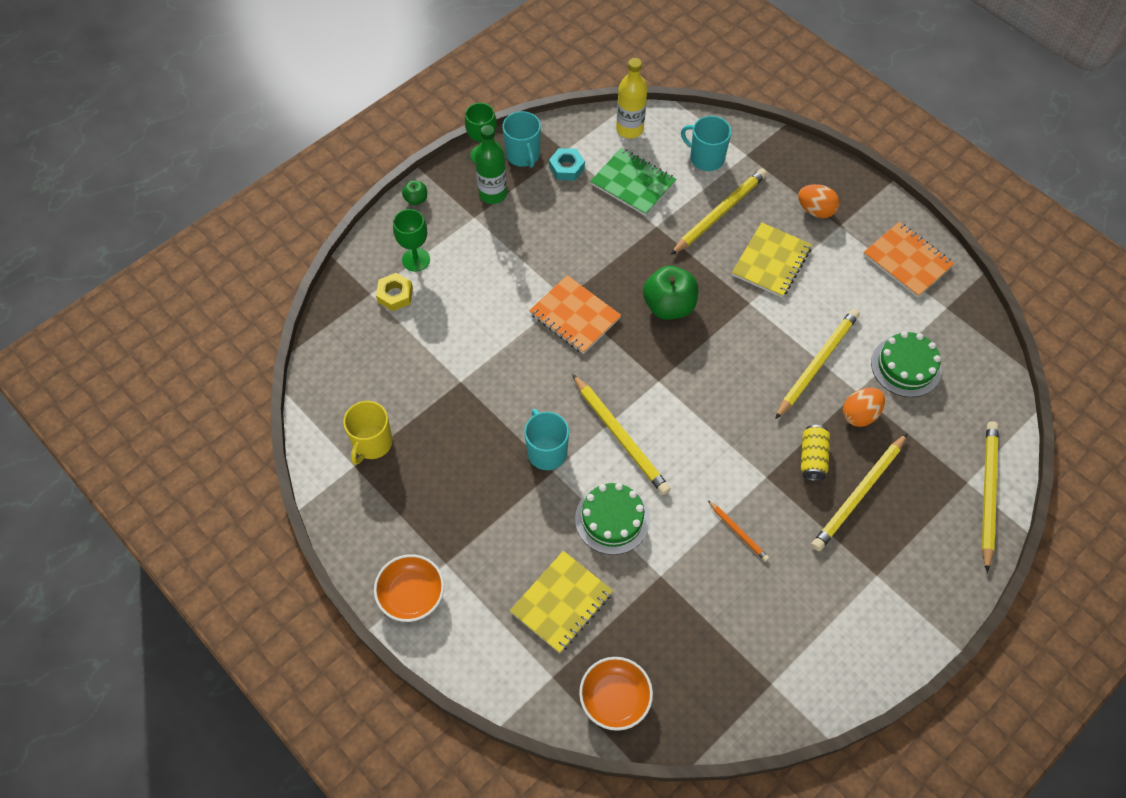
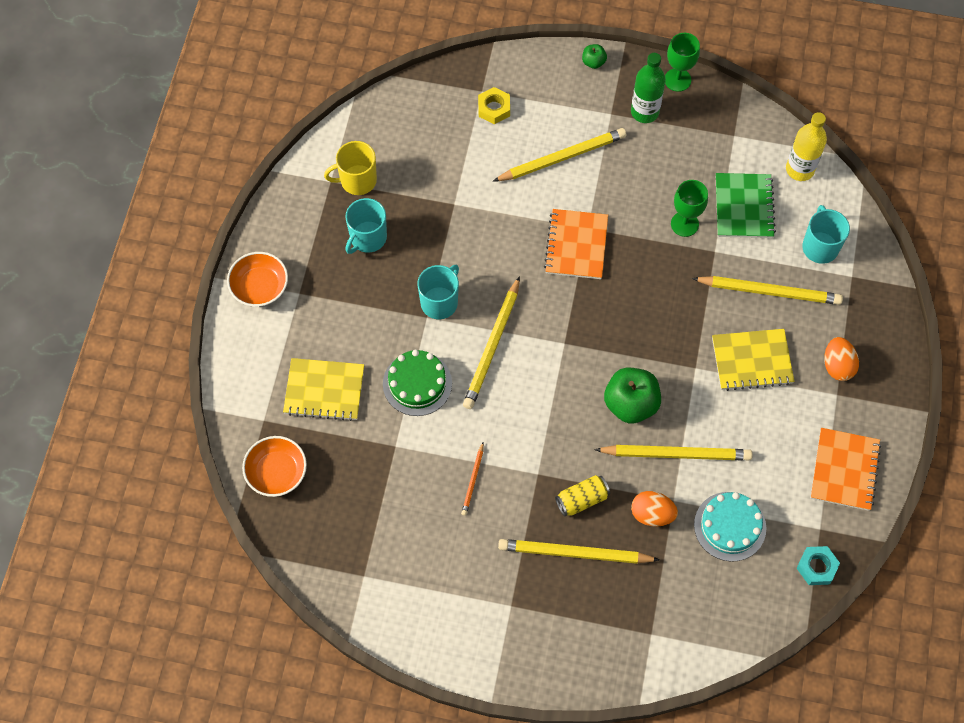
camera: 55 degrees right, 5 degrees up
(416, 260) = (537, 100): green goblet -> green goblet (684, 224)
(523, 155) = (702, 108): turquoise mug -> turquoise mug (367, 238)
(566, 168) = (717, 148): turquoise nut -> turquoise nut (816, 567)
(669, 306) = (642, 308): green apple -> green apple (630, 404)
(906, 366) = (730, 526): green cake -> turquoise cake
(988, 494) = (652, 656): yellow pencil -> yellow pencil (562, 158)

